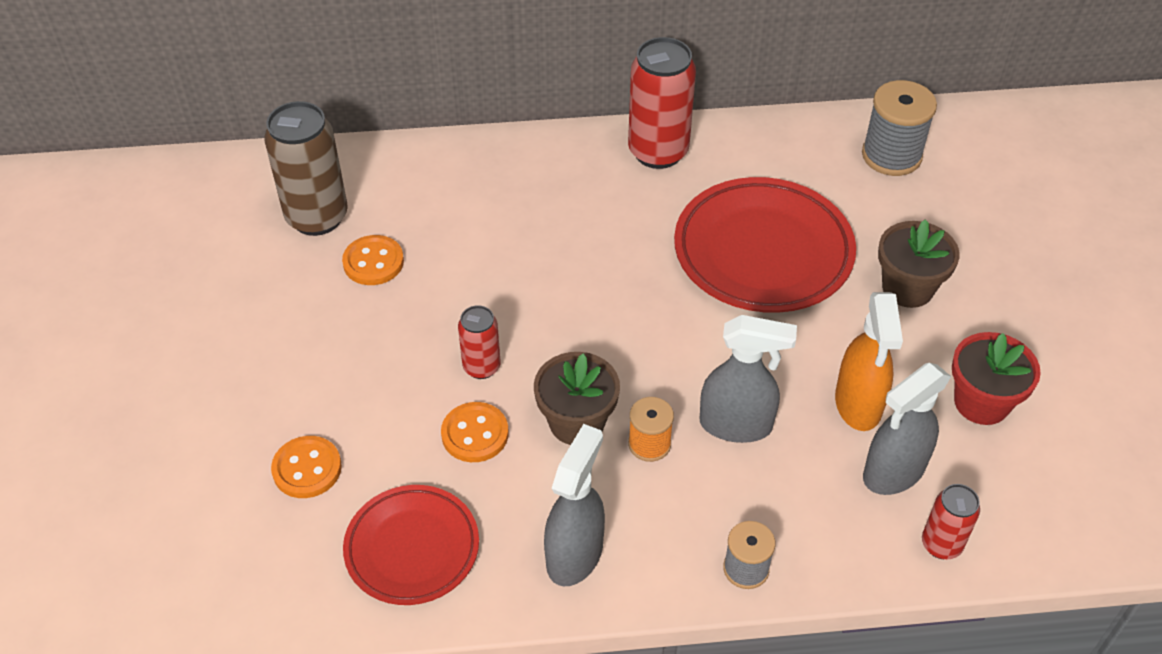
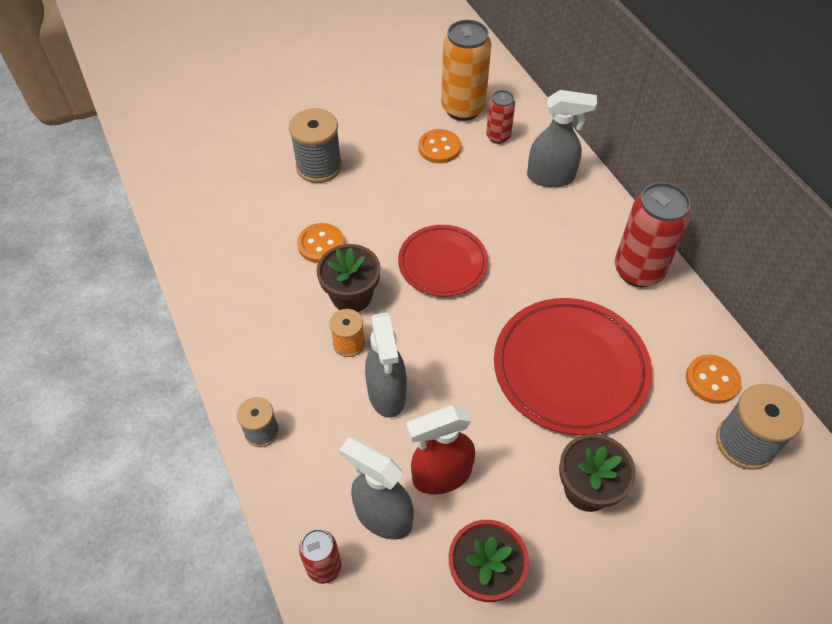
camera: 70 degrees right, 5 degrees up
(307, 469) = (266, 174): orange button -> orange button (712, 380)
(317, 217) = (463, 108): brown can -> orange can
(330, 401) = (319, 166): none -> grey spool
(412, 548) = (224, 242): red plate -> red plate (442, 264)
(481, 367) = (377, 230): red can -> red can (498, 136)
(575, 554) = (244, 326): grey spray bottle -> grey spray bottle (551, 177)
(858, 404) = (441, 475): orange spray bottle -> red spray bottle

